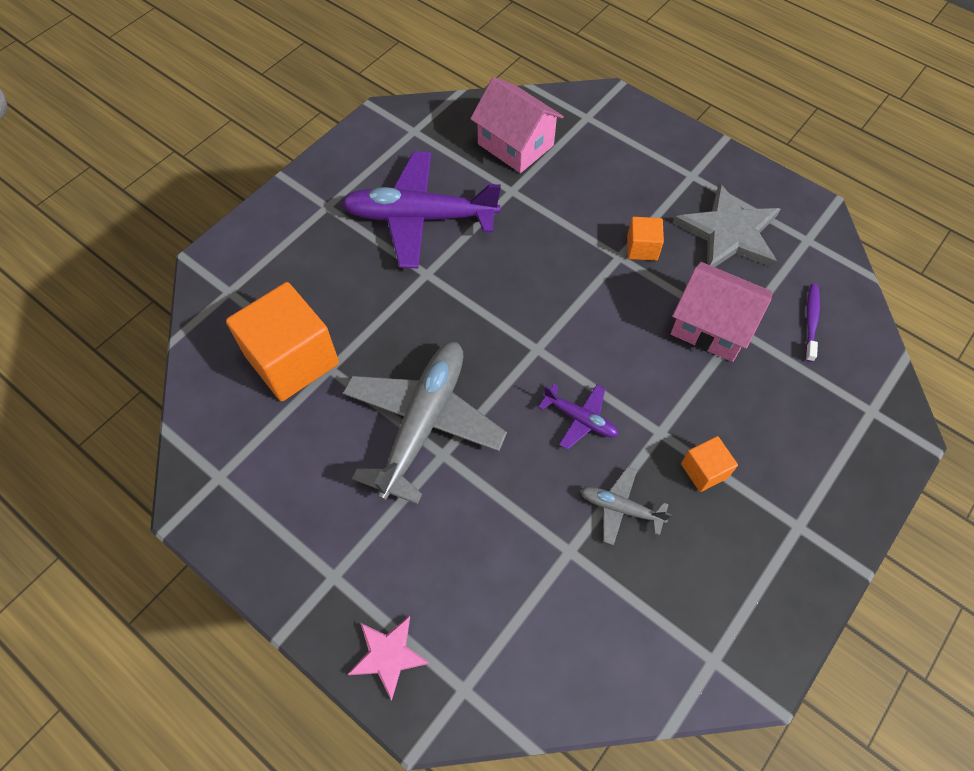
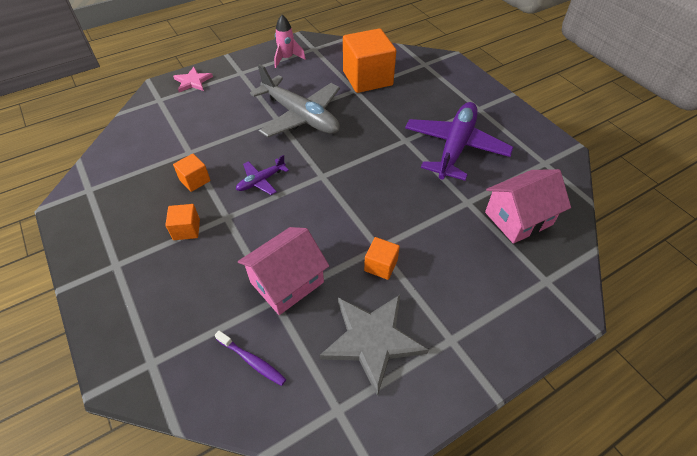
camera: 110 degrees right, 10 degrees down
(265, 511) = (287, 58): none -> pink rocket
(620, 508) = (195, 180): grey plane -> orange cube

